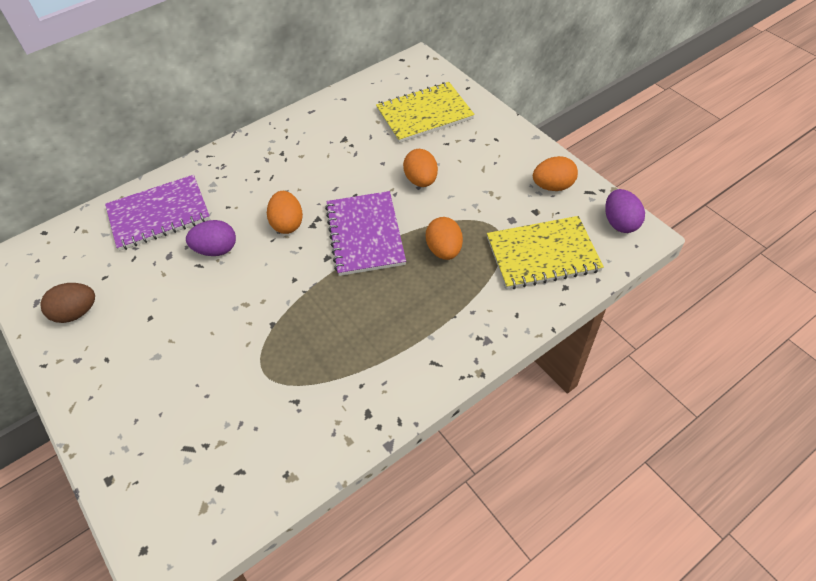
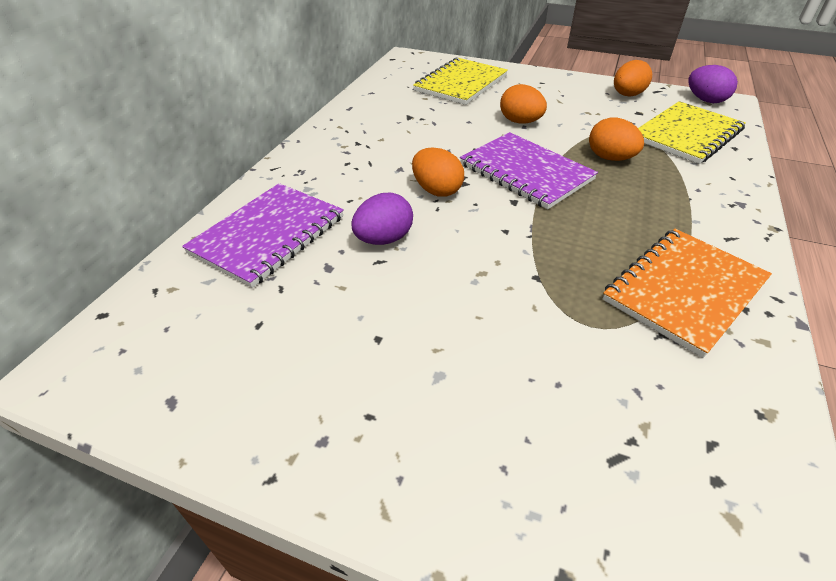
camera: 35 degrees left, 10 degrees down
(76, 313) = (258, 383): brown egg -> none
(347, 382) = (684, 291): none -> orange notebook

